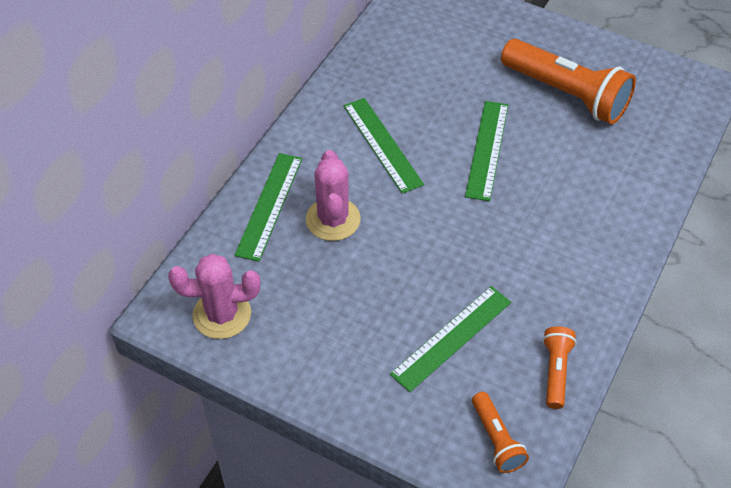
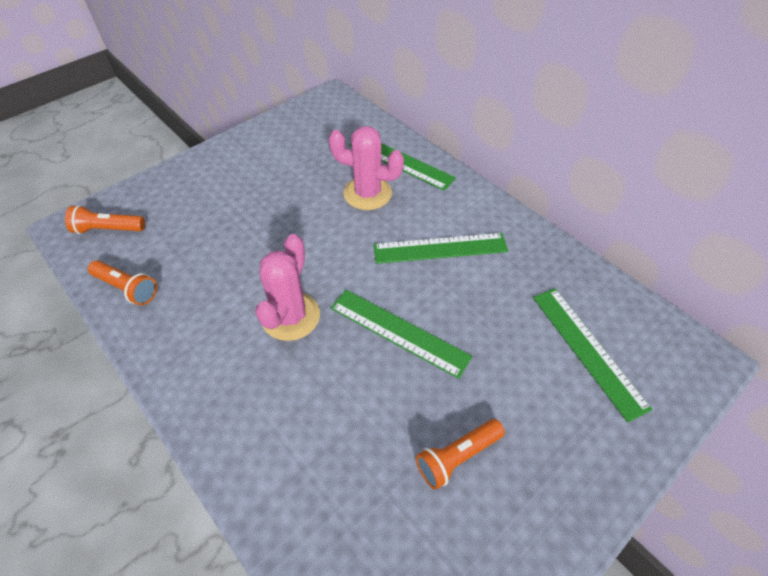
camera: 110 degrees right, 0 degrees up
(222, 314) = (314, 120): pink cactus -> pink cactus (291, 316)
(451, 337) = (209, 231): green ruler -> green ruler (587, 350)
(566, 94) = (457, 456): orange flashlight -> orange flashlight, size x0.50

